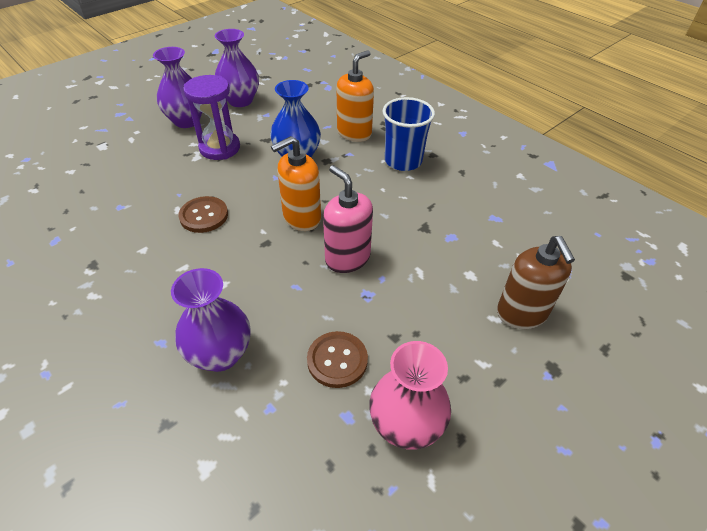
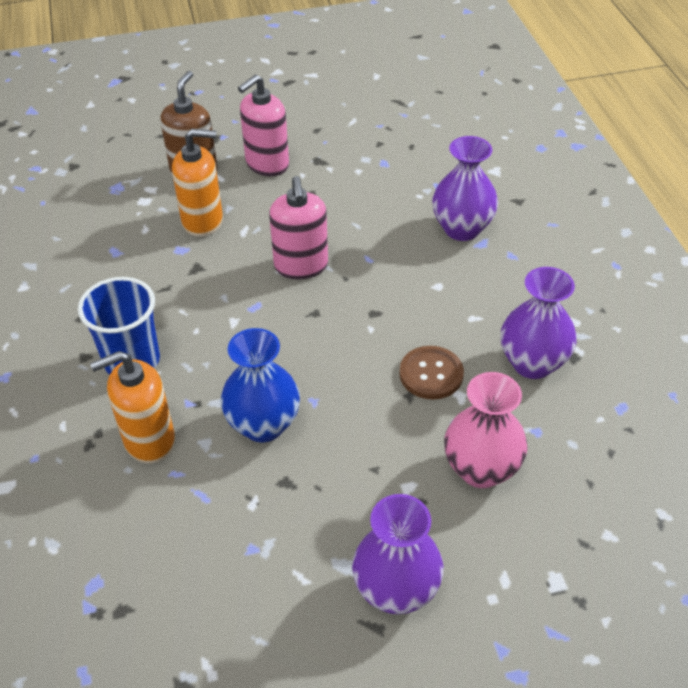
camera: 150 degrees left, 0 degrees up
(220, 148) = (365, 491): purple hourglass -> none
(240, 100) = (276, 613): purple vase -> purple vase (532, 363)
(301, 218) = (317, 328): orange soap dispenser -> orange soap dispenser (203, 221)
(337, 360) = (369, 194): brown button -> none
(405, 425) = (347, 146): pink vase -> pink vase (481, 469)
(467, 355) = (267, 164): none -> pink soap dispenser

